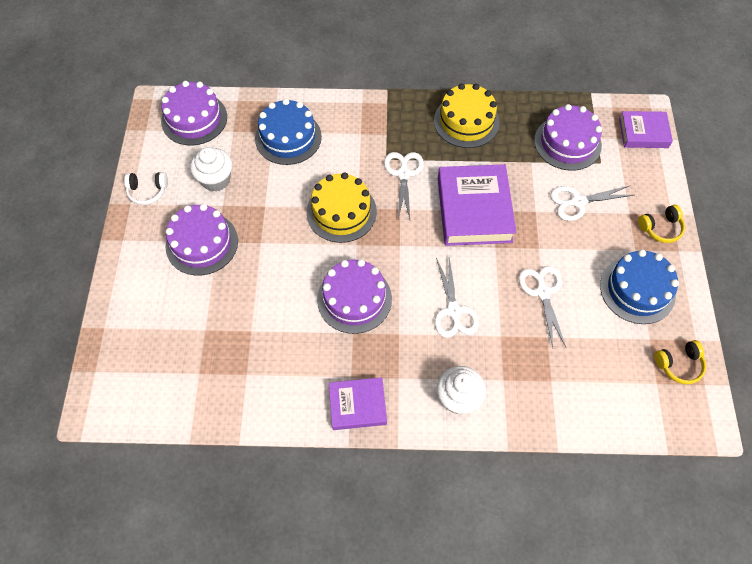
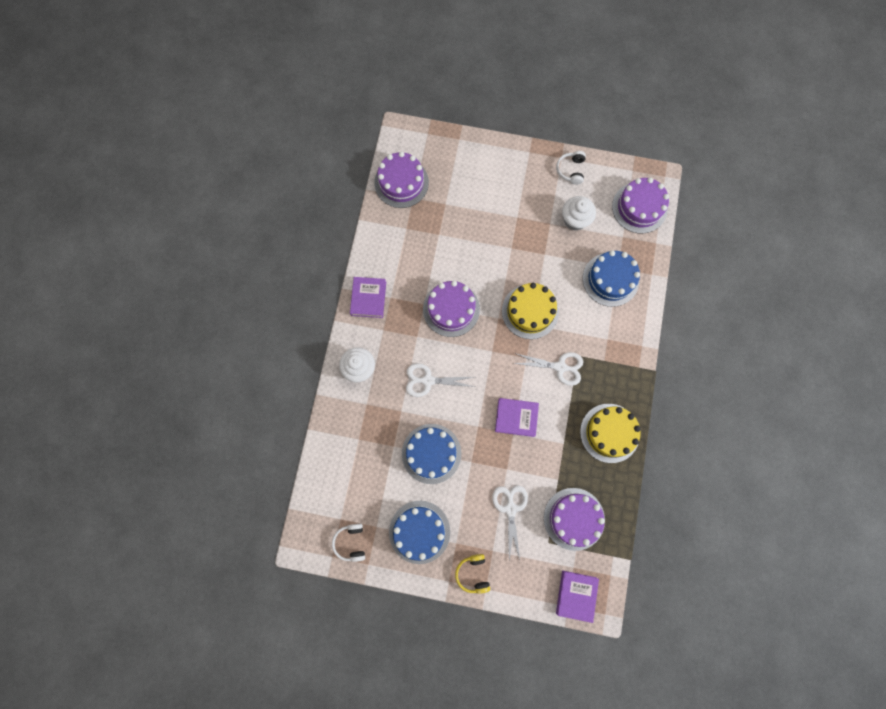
camera: 100 degrees right, 15 degrees up
(202, 243) = (517, 206): purple cake -> purple cake (401, 182)
(474, 210) = (516, 417): purple book -> purple book, size x0.59
(542, 292) = (431, 453): white scissors -> blue cake
(679, 365) = (351, 542): yellow headphones -> white headphones

